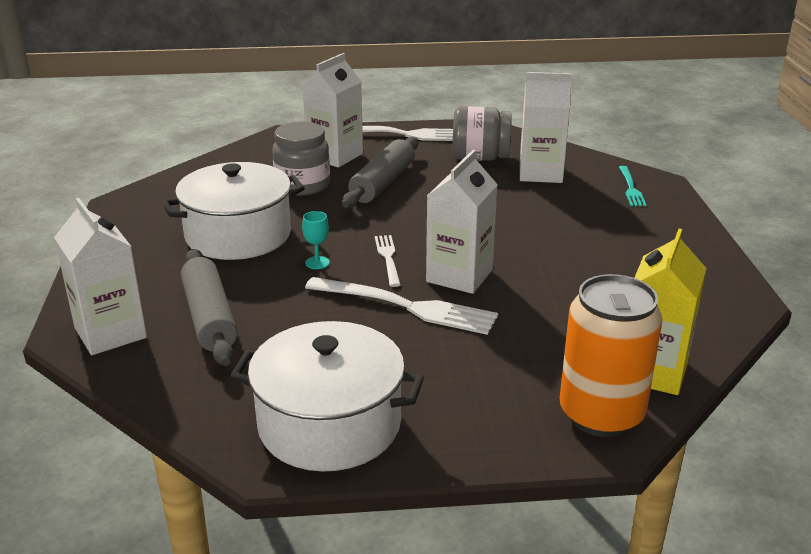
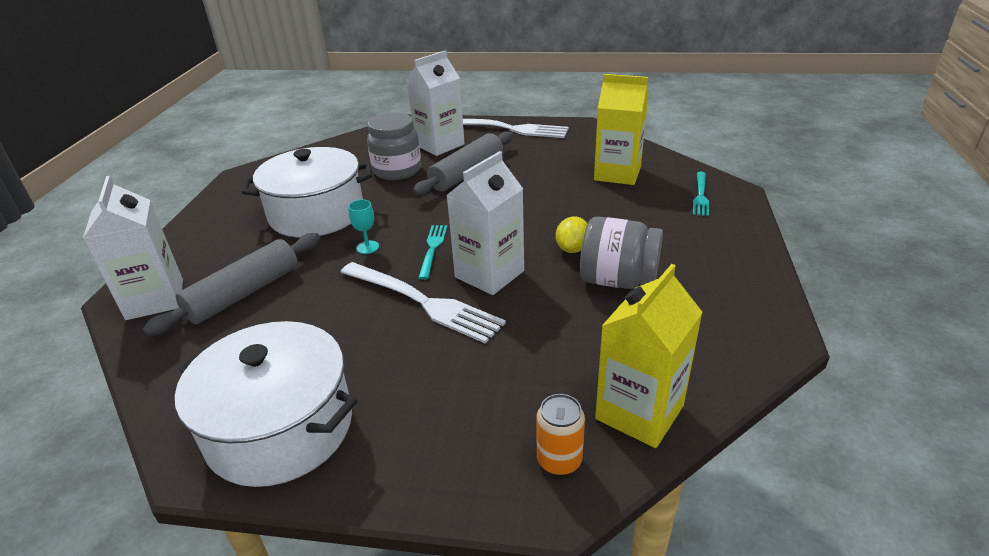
camera: 15 degrees right, 5 degrees up
(209, 317) = (244, 293): grey rolling pin -> grey rolling pin turned 45 degrees clockwise
(388, 258) = (432, 249): white fork -> turquoise fork
(480, 158) = (567, 155): grey jar -> grey jar (618, 280)
(529, 246) = (572, 249): none -> yellow lemon
(540, 173) = (617, 173): white carton -> yellow carton
(601, 414) = (559, 460): orange can -> orange can, size x0.48

